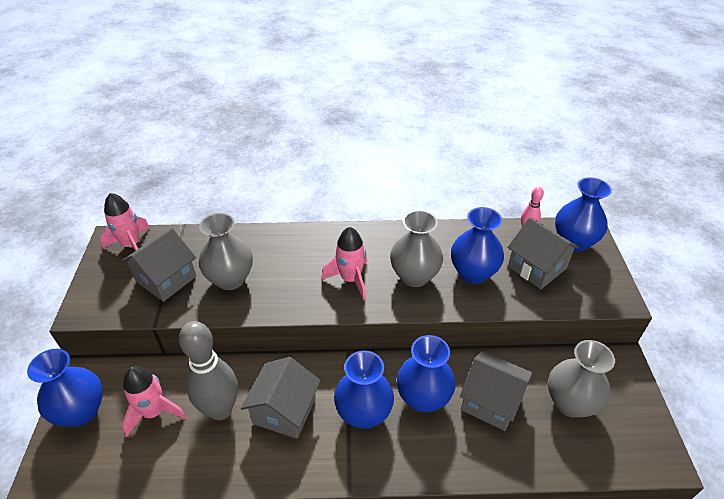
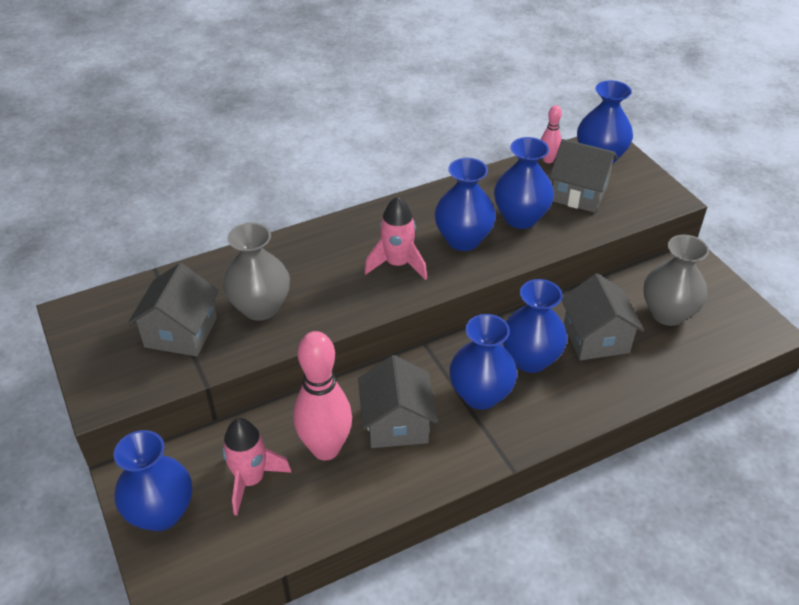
camera: 25 degrees left, 0 degrees up
(131, 245) = (105, 311): pink rocket -> none
(220, 410) = (325, 449): grey bowling pin -> pink bowling pin
(414, 276) = (463, 240): grey vase -> blue vase
(491, 401) = (596, 338): grey house -> grey house turned 75 degrees clockwise

